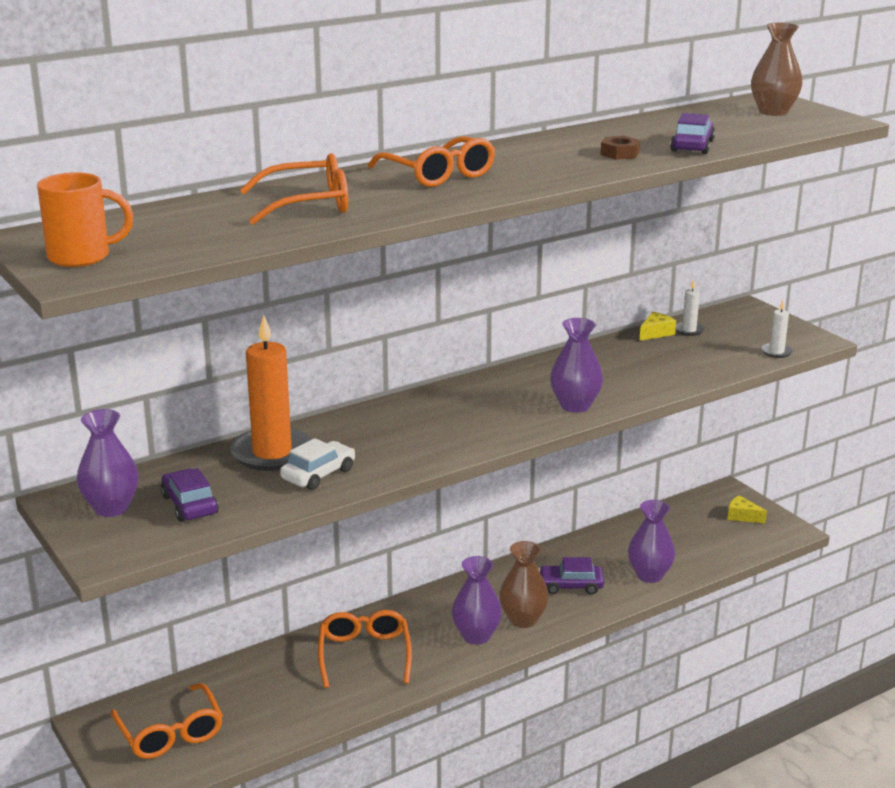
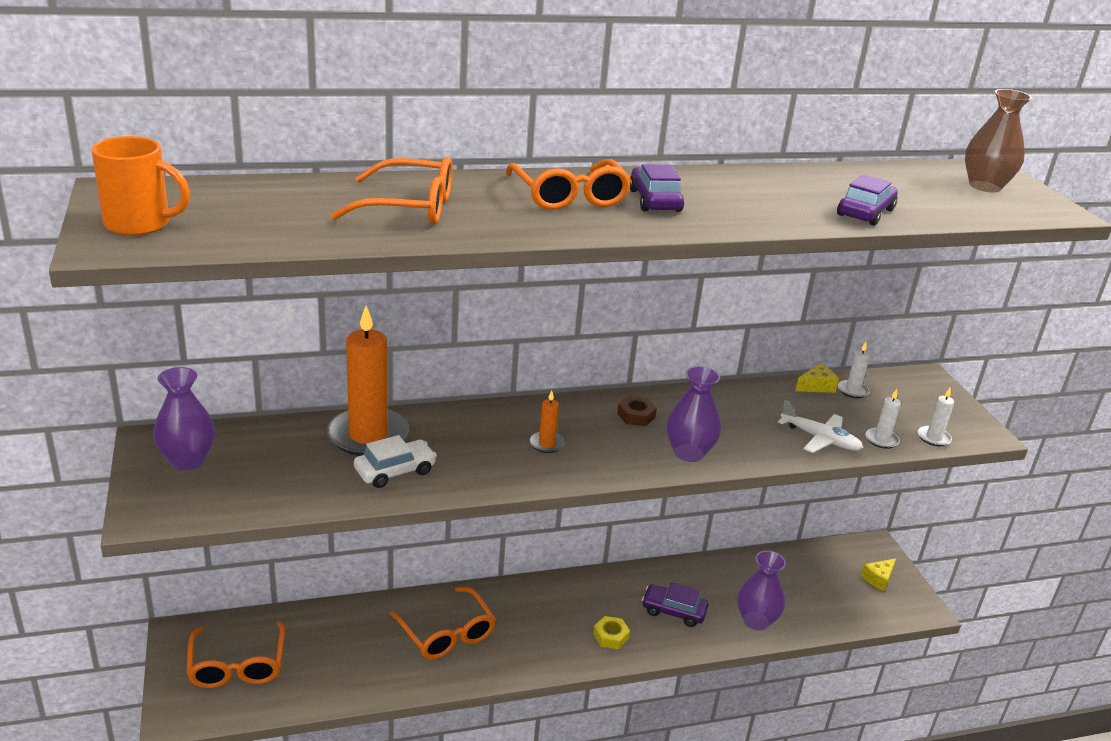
camera: 15 degrees right, 5 degrees up
(189, 505) = (257, 475): purple car -> purple car (654, 200)
(364, 655) = (446, 633): orange glasses -> orange glasses turned 135 degrees clockwise
(443, 425) = (546, 444): none -> orange candle
(476, 636) = (558, 642): purple vase -> none
(523, 620) = (610, 636): brown vase -> yellow nut
(619, 153) = (779, 207): brown nut -> brown nut (636, 415)
(681, 372) = (820, 439): none -> white plane
(734, 362) = (881, 440): none -> white candle
(742, 516) = (878, 579): yellow cheese -> yellow cheese turned 90 degrees counterclockwise

